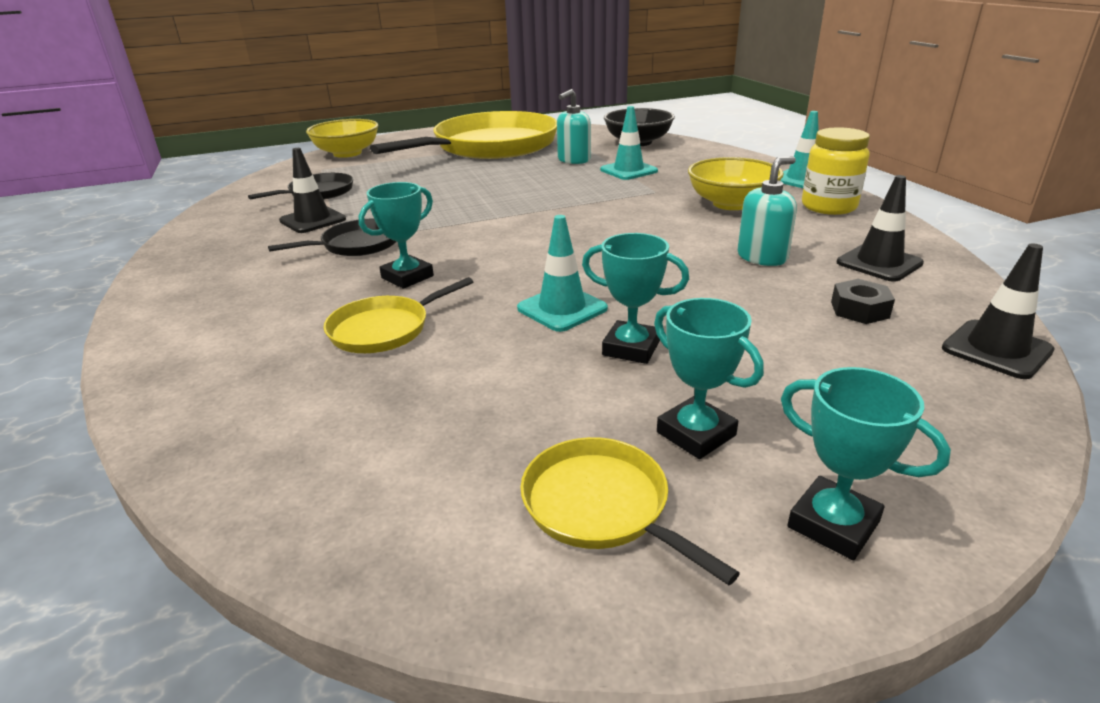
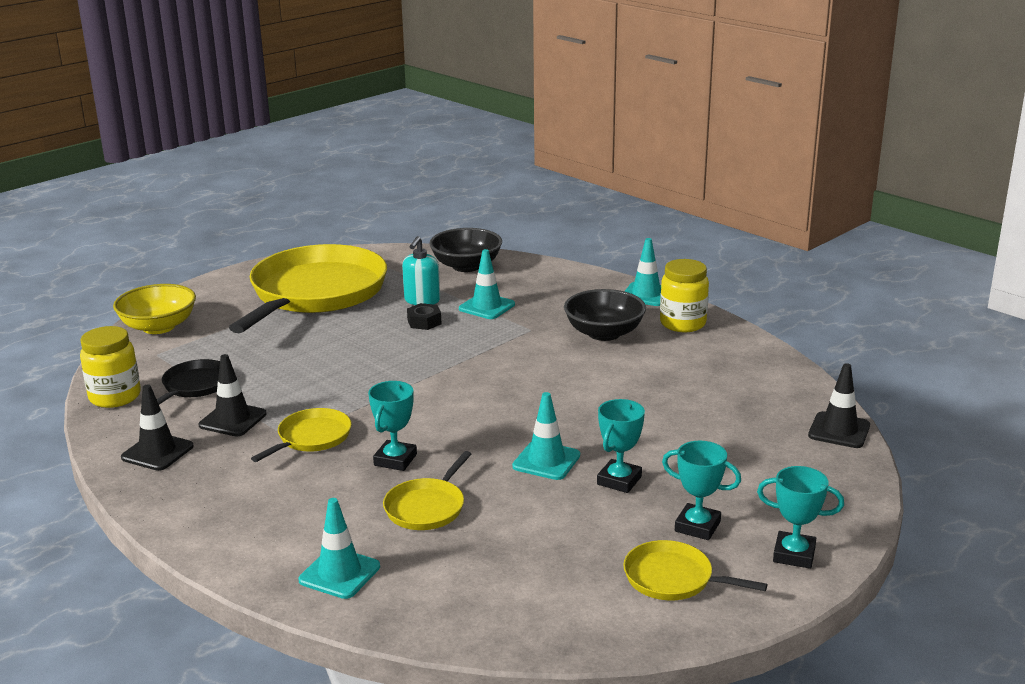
camera: 25 degrees left, 5 degrees down
(214, 378) = (339, 573): none -> turquoise traffic cone
(252, 191) = (115, 397): none -> yellow jar
(357, 244) = (312, 437): black pan -> yellow pan
(631, 348) = (619, 480): turquoise trophy -> turquoise trophy turned 60 degrees counterclockwise
(731, 204) = (604, 333): yellow bowl -> black bowl
(762, 257) = (660, 385): turquoise soap dispenser -> none
(859, 310) = (748, 418): black nut -> black nut (424, 322)
(879, 263) = (744, 375): black traffic cone -> black traffic cone (157, 452)

